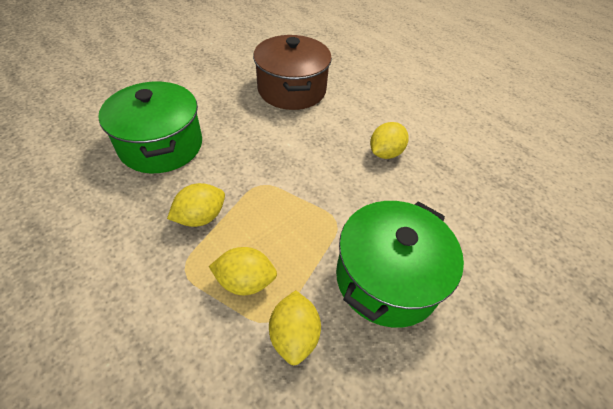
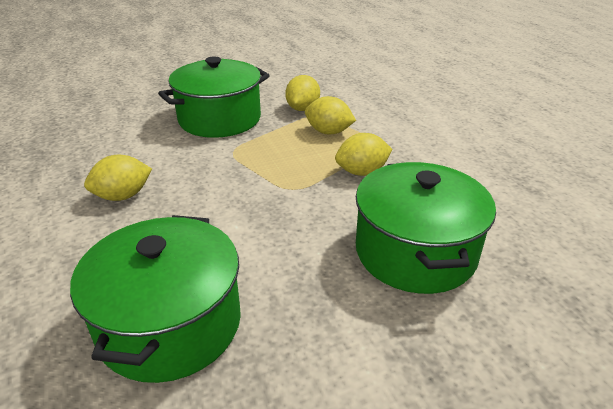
camera: 160 degrees left, 15 degrees down
(292, 90) = (170, 324): brown pot -> green pot

